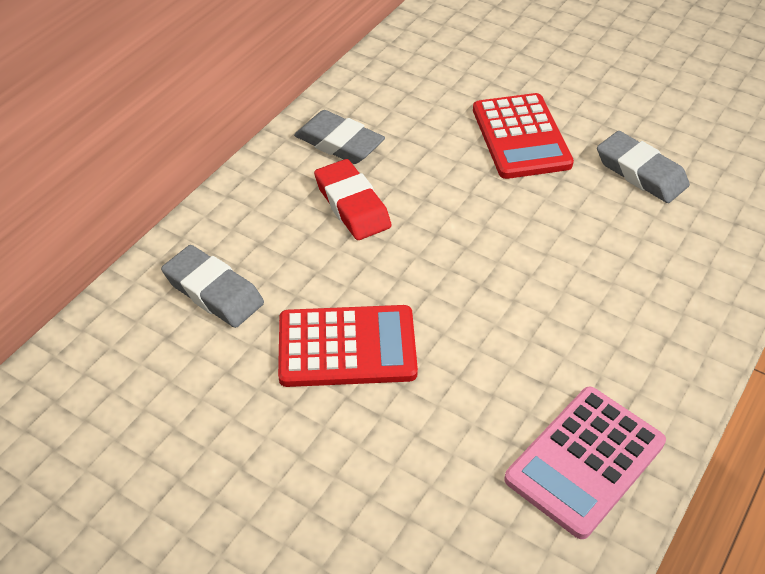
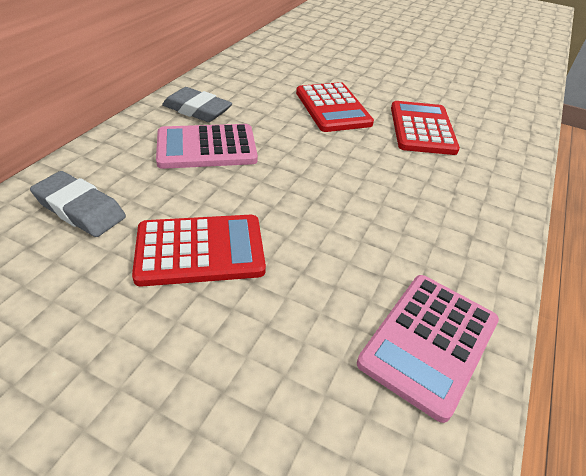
camera: 10 degrees left, 5 degrees down
(352, 205) = (207, 148): red eraser -> pink calculator
(640, 172) = (422, 129): grey eraser -> red calculator

